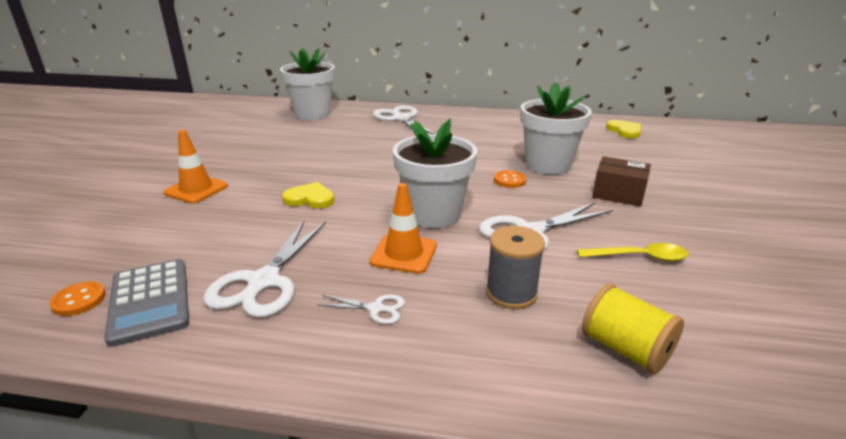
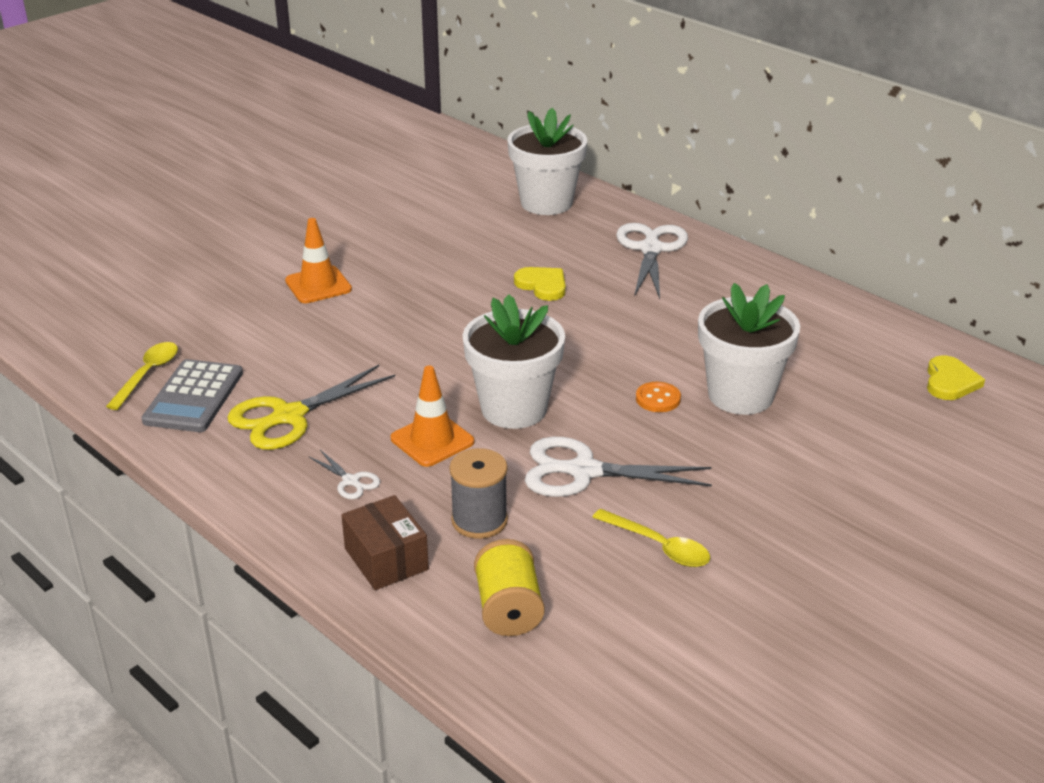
camera: 35 degrees right, 5 degrees up
(79, 300) = (147, 374): orange button -> yellow spoon
(263, 282) = (287, 417): white scissors -> yellow scissors
(310, 199) = (413, 339): yellow heart -> yellow heart (542, 285)
(618, 194) = (764, 469): brown box -> brown box (386, 559)

